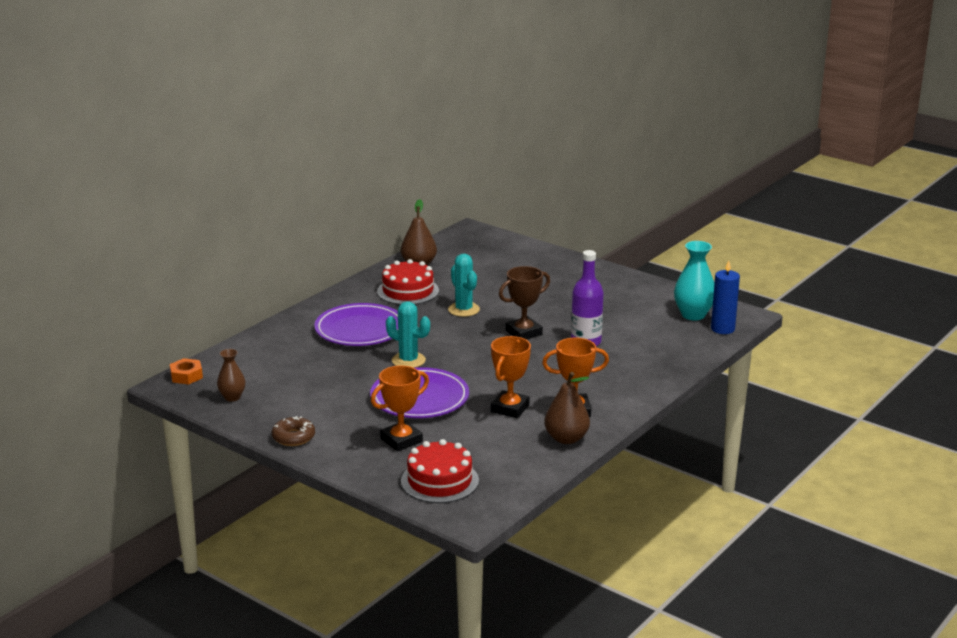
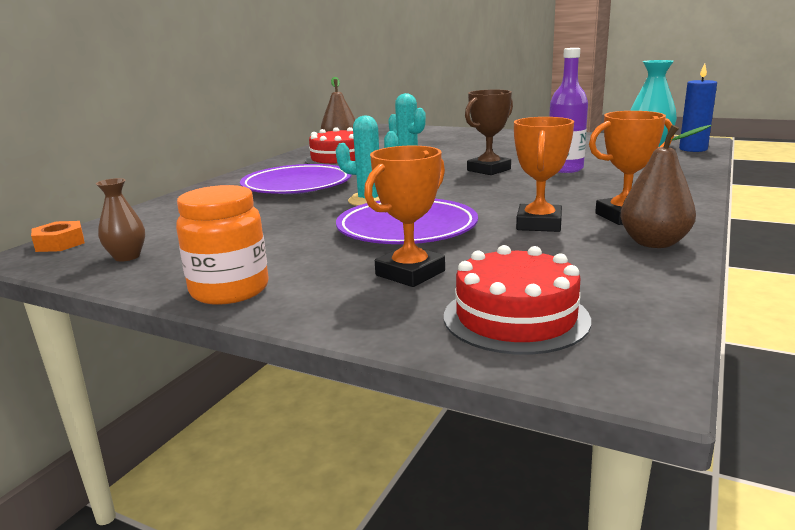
camera: 10 degrees left, 5 degrees down
(293, 437) = (229, 290): brown donut -> orange jar

